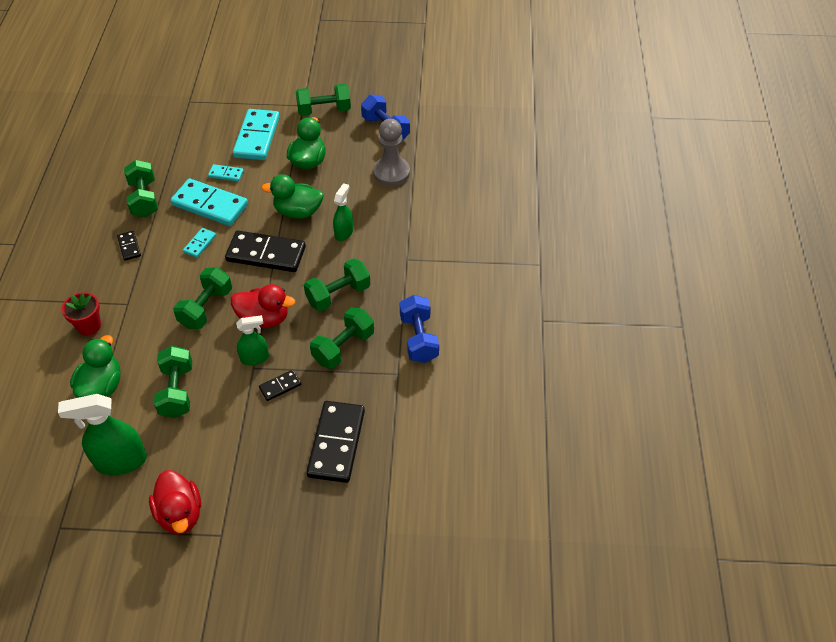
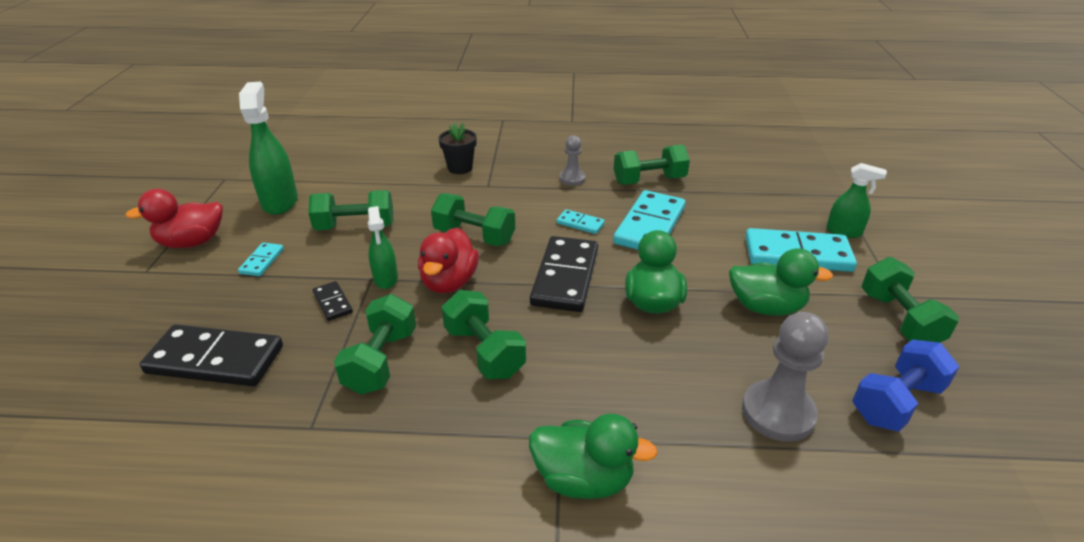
camera: 90 degrees right, 15 degrees down
(89, 326) = (460, 168): red flower pot -> black flower pot
(102, 386) = (378, 182): green duck -> green duck (583, 479)
(129, 247) = (572, 179): black domino -> grey pawn
(226, 174) = (711, 234): turquoise domino -> turquoise domino (262, 261)
(343, 347) = (381, 361): green dumbbell -> green dumbbell turned 60 degrees clockwise
(344, 232) = (616, 353): green spray bottle -> green spray bottle (844, 232)
(419, 338) = (375, 456): blue dumbbell -> none

